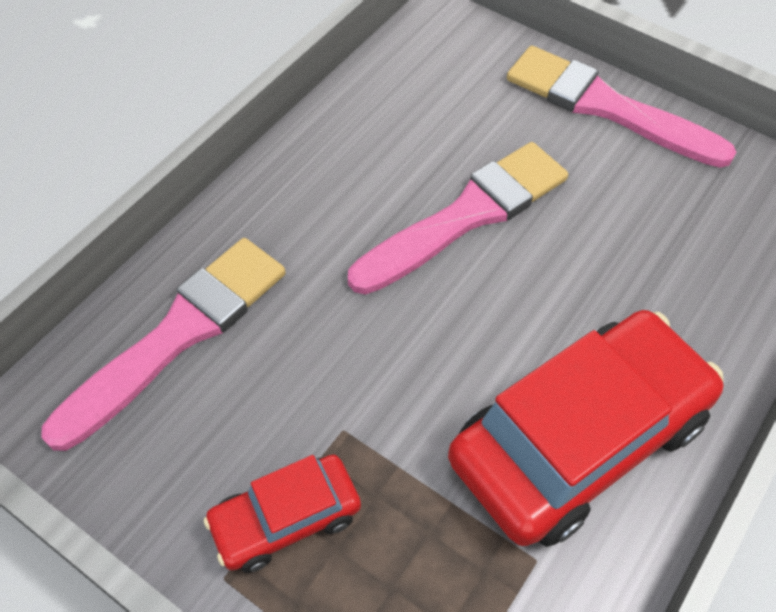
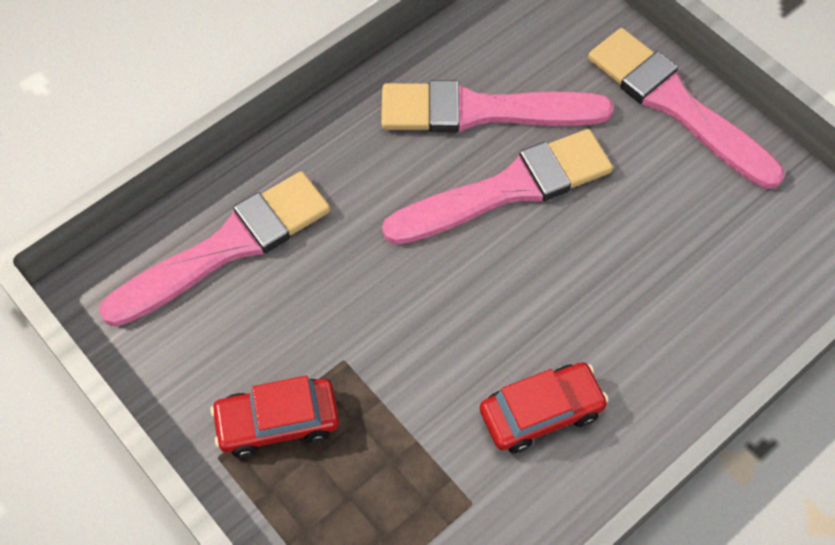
camera: 15 degrees right, 5 degrees up
(417, 146) = (482, 111): none -> pink brush
(578, 439) = (541, 412): red car -> red car, size x0.51

